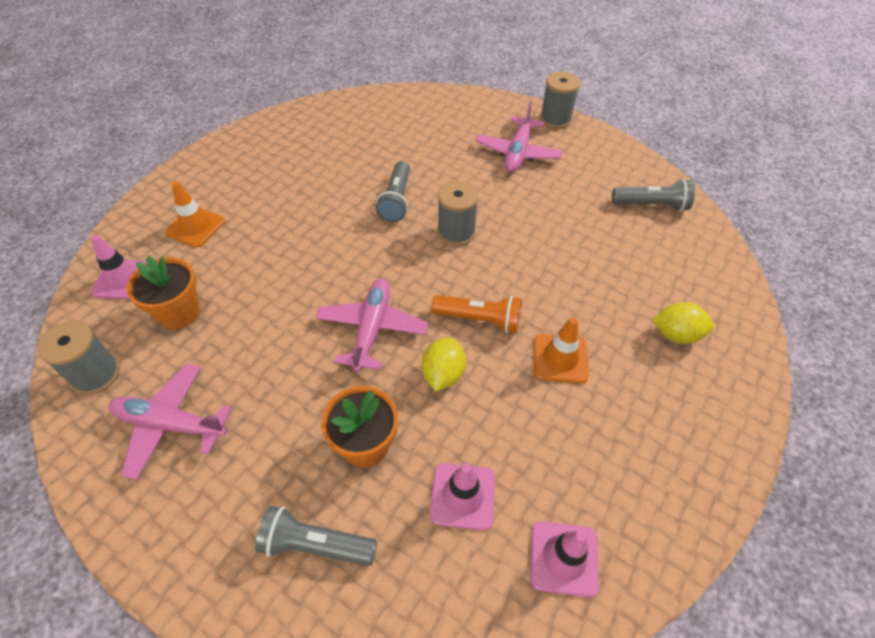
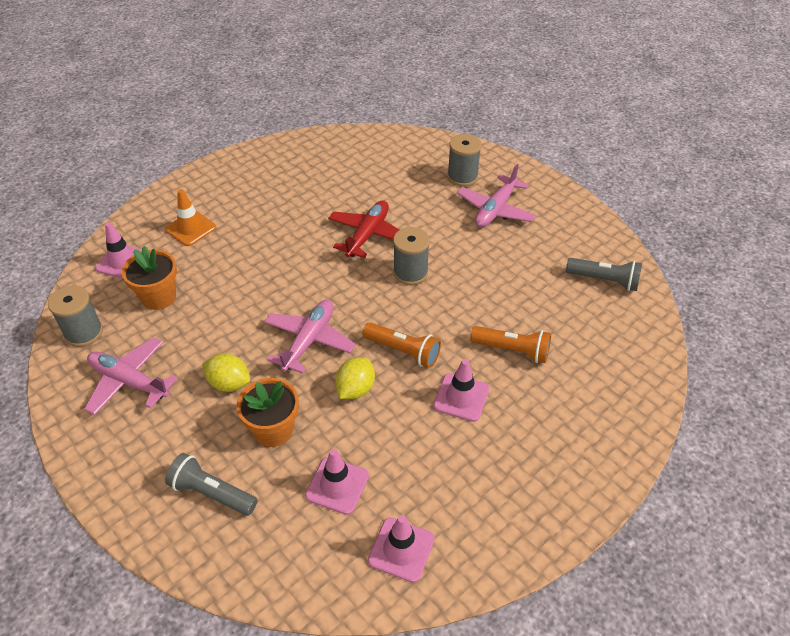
camera: 15 degrees right, 5 degrees down
(396, 200) = (367, 235): grey flashlight -> red plane
(555, 119) = (545, 183): grey spool -> grey spool (462, 177)
(560, 358) = (461, 397): orange traffic cone -> pink traffic cone
(592, 295) = (512, 350): none -> orange flashlight
(676, 334) = (575, 399): yellow lemon -> yellow lemon (229, 383)

